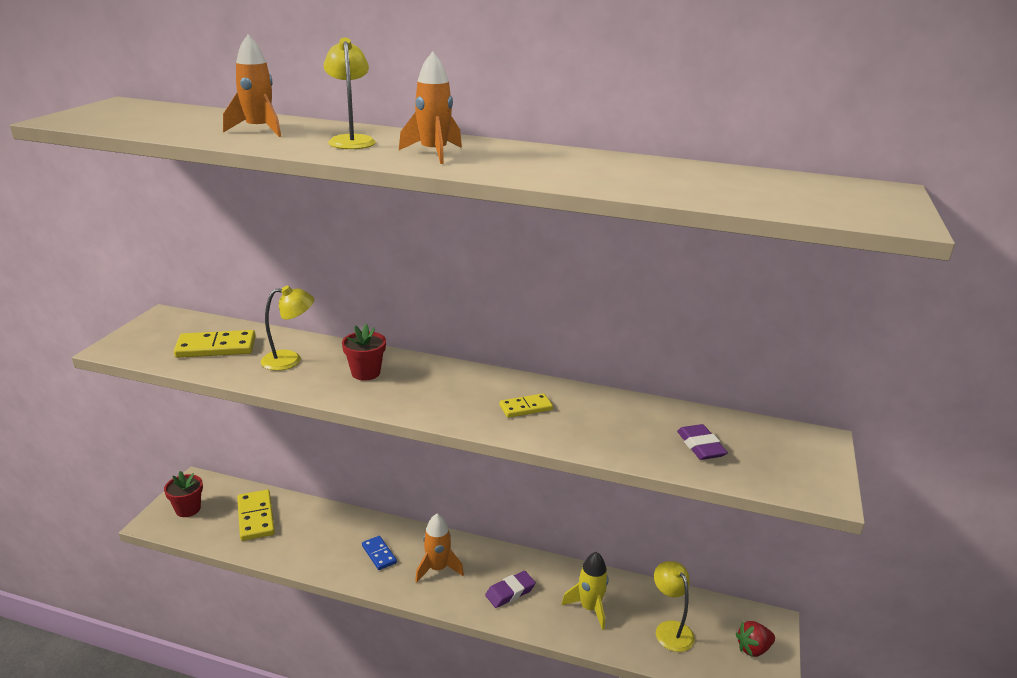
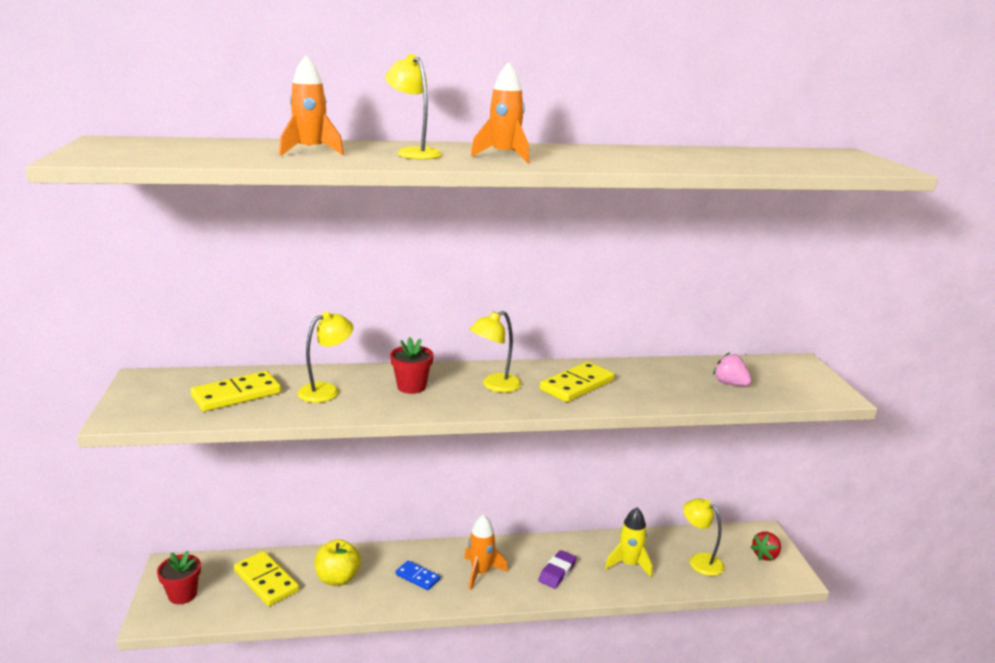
camera: 25 degrees left, 5 degrees down
(312, 533) = (338, 578): none -> yellow apple
(443, 389) = (495, 386): none -> yellow lamp
(526, 408) = (577, 385): yellow domino -> yellow domino, size x1.65
(700, 446) = (730, 384): purple eraser -> pink strawberry

